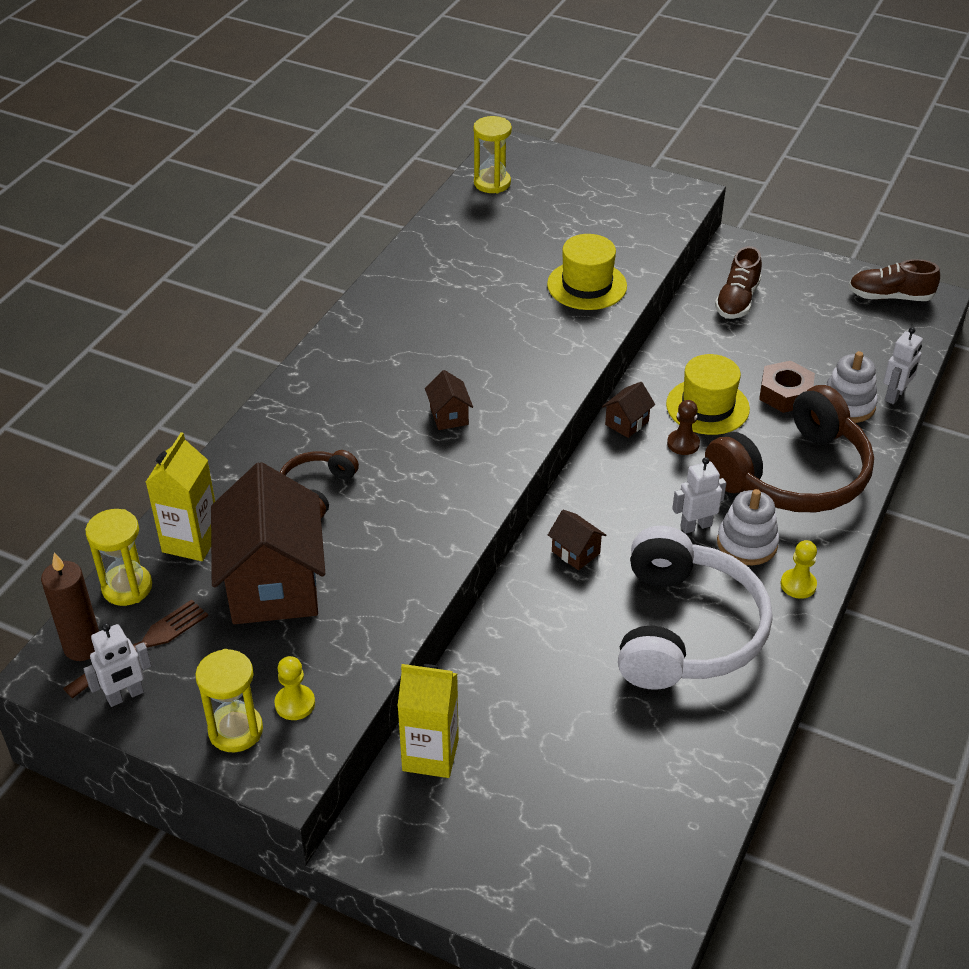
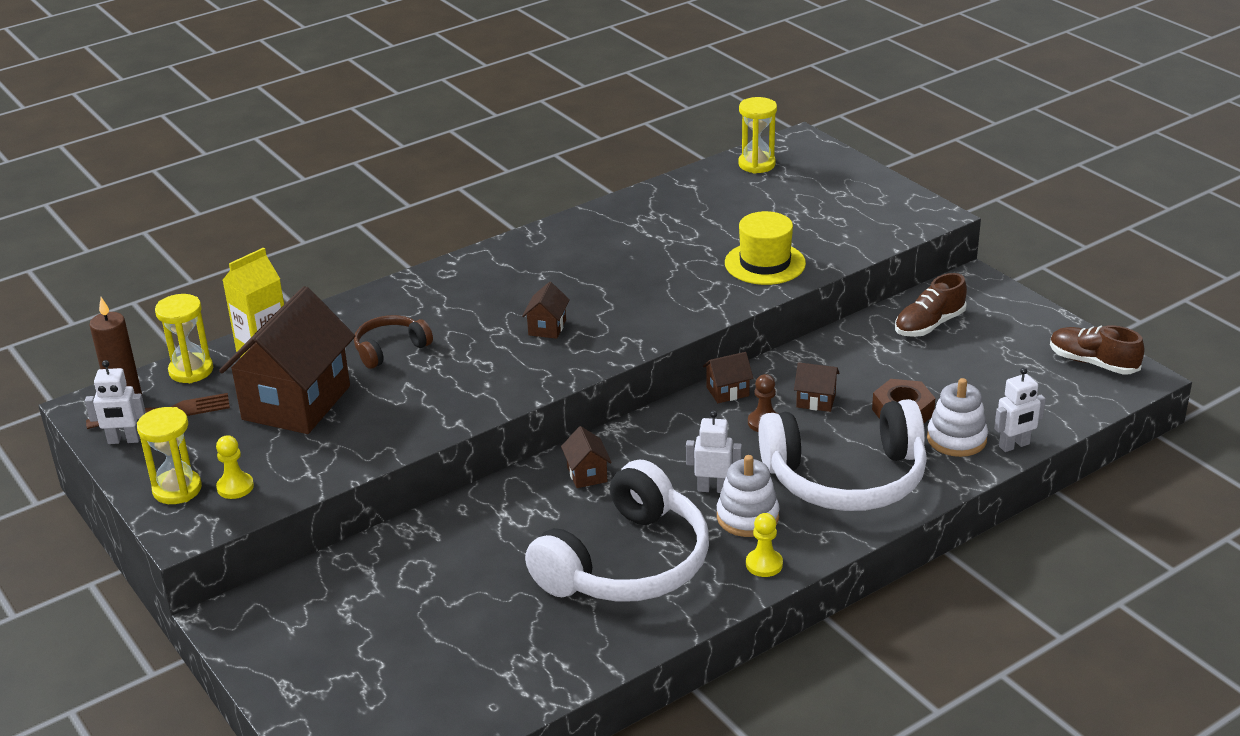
camera: 30 degrees right, 10 degrees down
(430, 755) = (331, 576): yellow carton -> none
(707, 407) = (816, 401): yellow hat -> brown house
(793, 474) = (846, 478): brown headphones -> white headphones

